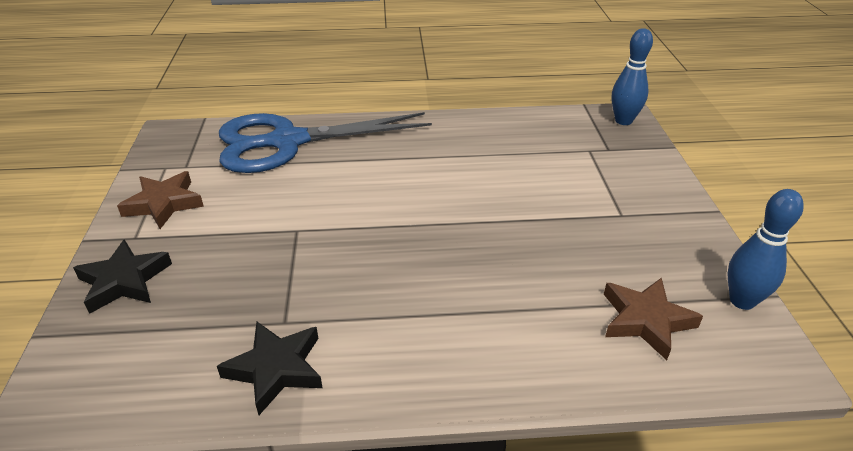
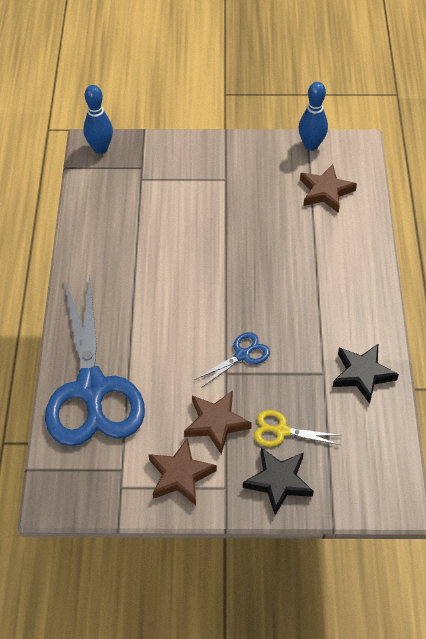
camera: 85 degrees left, 15 degrees up
(198, 282) = (282, 431): none -> yellow scissors
(225, 226) = (216, 423): none -> brown star
(322, 242) = (242, 355): none -> blue scissors

